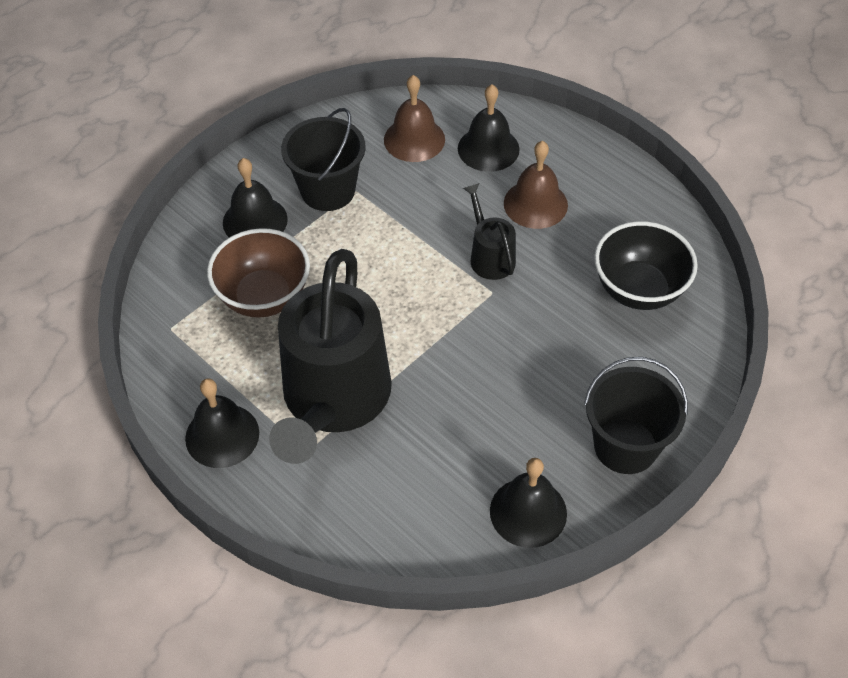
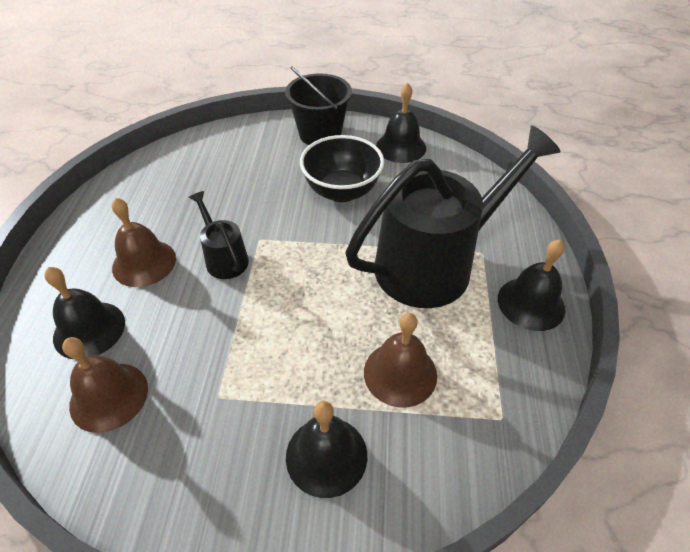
camera: 130 degrees left, 5 degrees down
(264, 297) = (400, 373): brown bowl -> brown bell
(328, 190) = (235, 421): black bucket -> none
(490, 256) = (224, 258): black watering can -> black watering can turned 120 degrees clockwise
(638, 290) = (194, 176): black bowl -> black bowl (342, 191)

